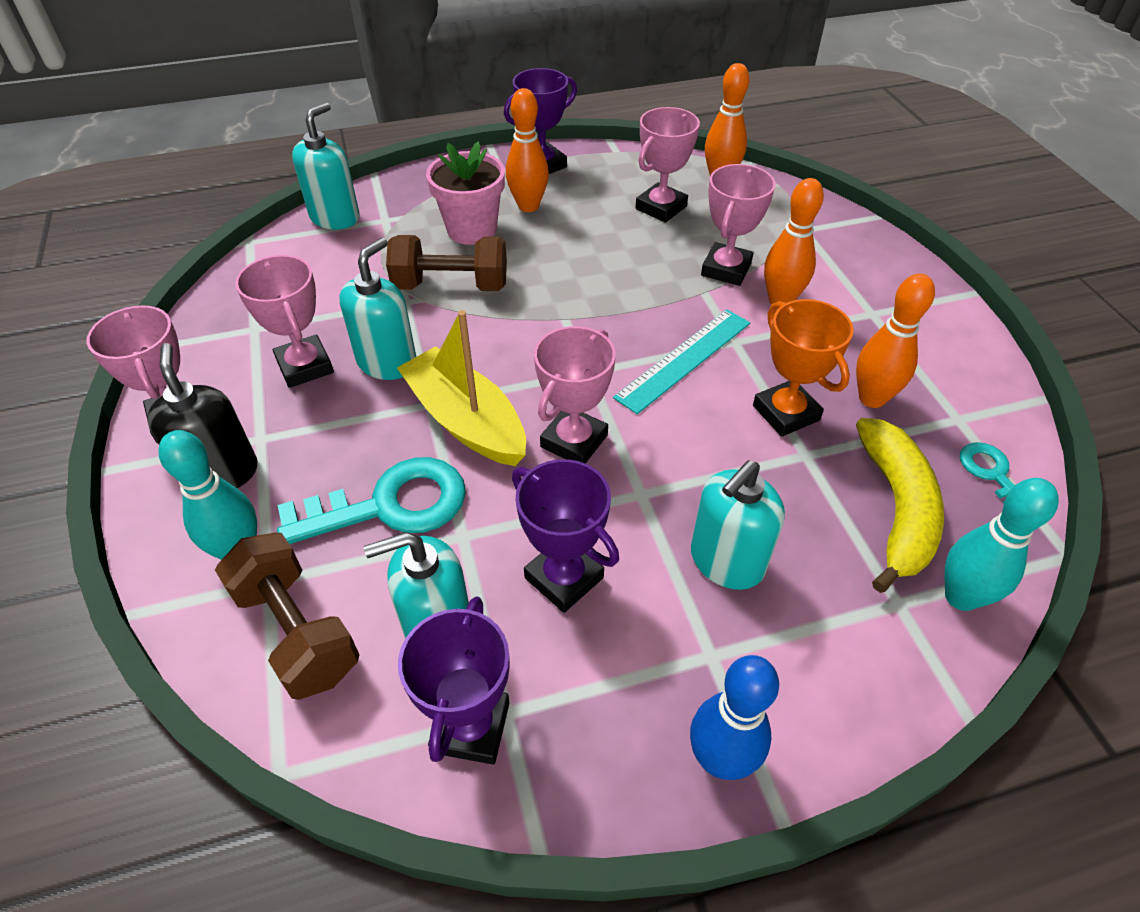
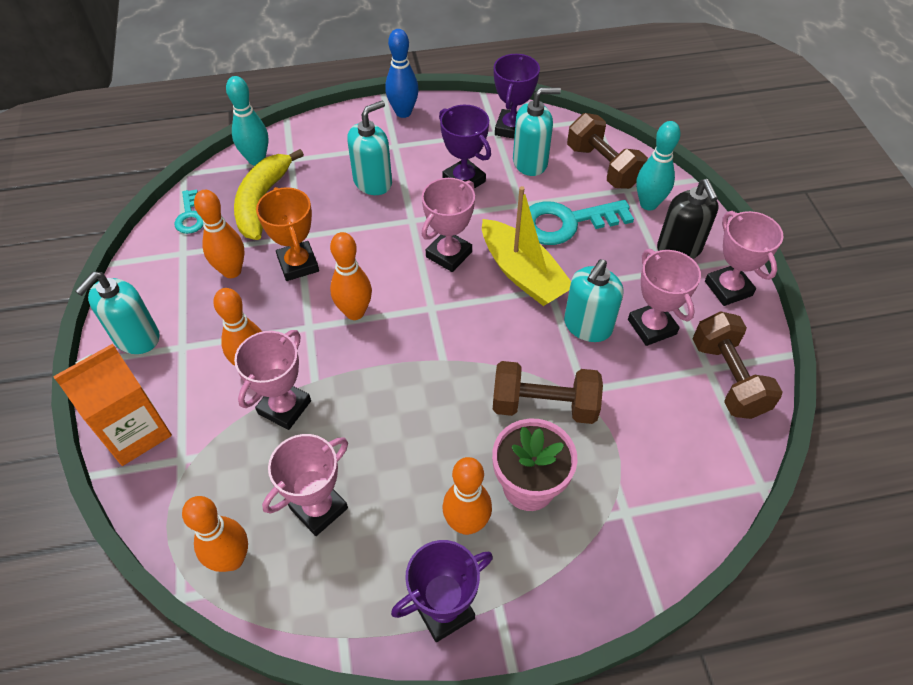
camera: 175 degrees left, 5 degrees up
(236, 320) = (727, 378): none -> brown dumbbell
(335, 218) = (682, 520): turquoise soap dispenser -> turquoise soap dispenser (136, 338)
(684, 359) = (355, 312): turquoise ruler -> orange bowling pin
(863, 244) = (135, 432): none -> orange carton

